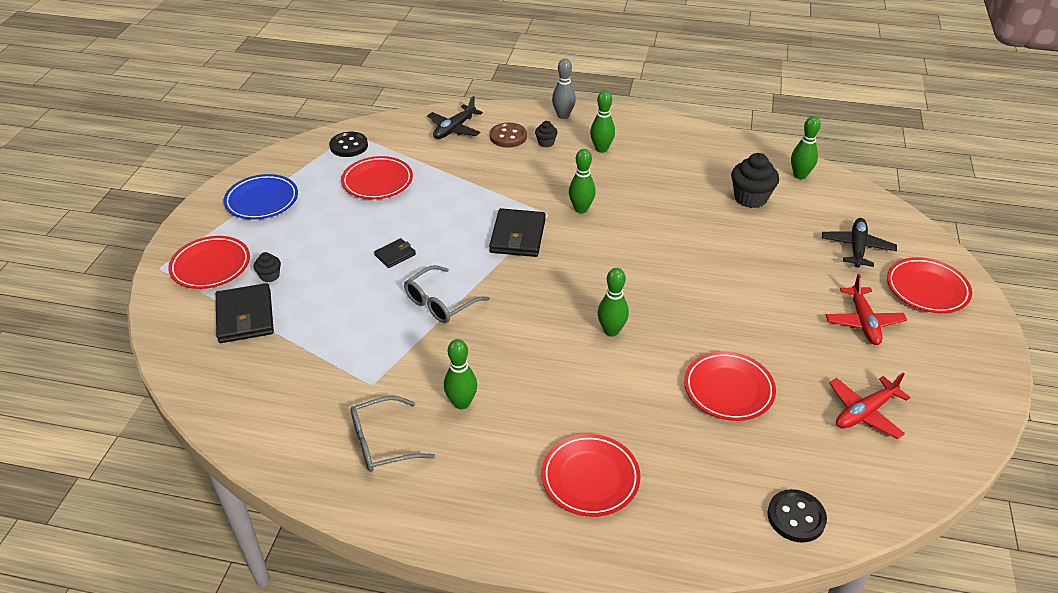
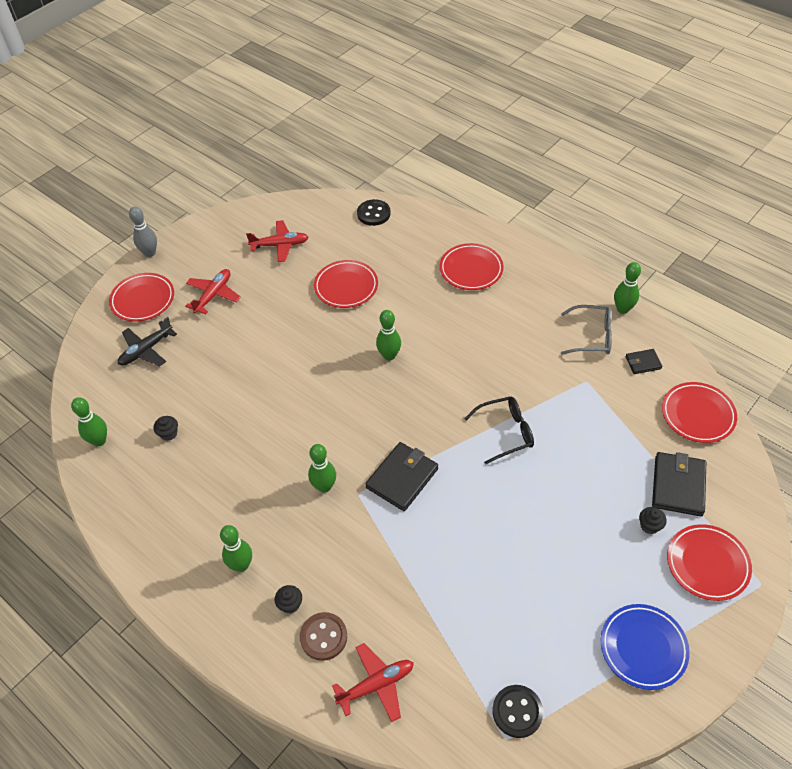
camera: 150 degrees left, 10 degrees up
(377, 182) = (505, 622): red plate -> red plate (697, 415)
(395, 255) = (524, 503): black wallet -> black wallet (643, 363)
(441, 302) = (505, 432): grey glasses -> black glasses
(454, 129) = (376, 685): black plane -> red plane
(461, 403) = (527, 343): green bowling pin -> green bowling pin (622, 309)
(563, 116) = (237, 648): grey bowling pin -> grey bowling pin (150, 253)
(750, 198) = (169, 434): black cupcake -> black cupcake, size x0.52

